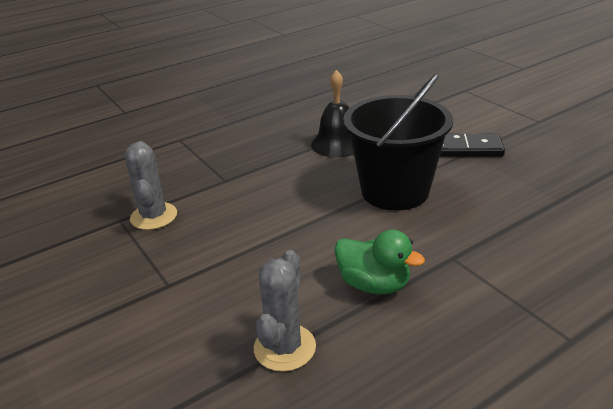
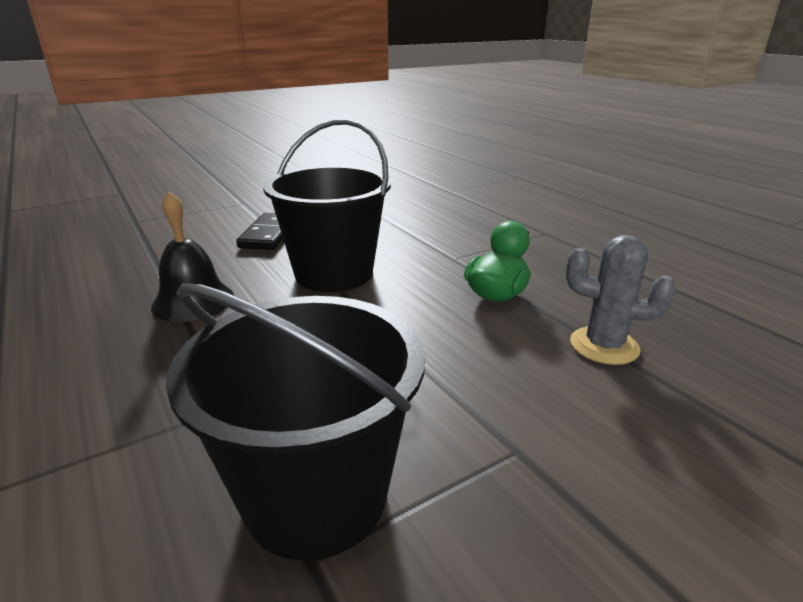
camera: 90 degrees left, 5 degrees down
(154, 216) = (316, 496): grey cactus -> black bucket

